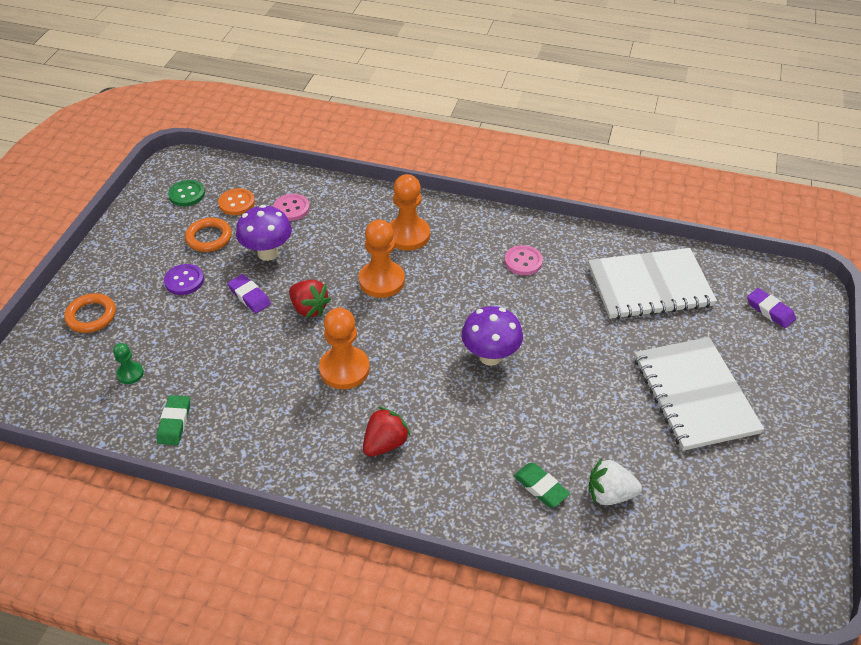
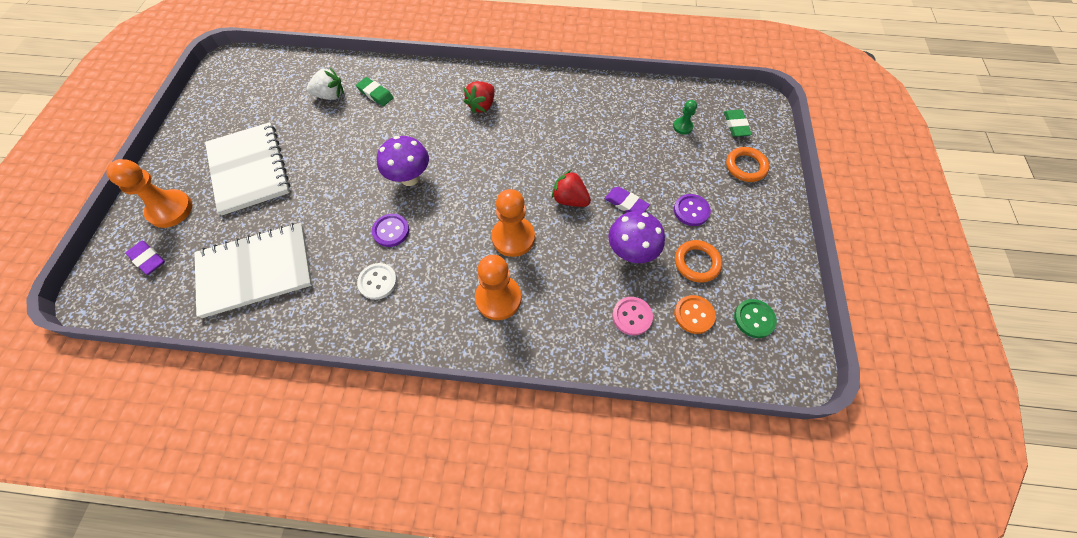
camera: 170 degrees right, 15 degrees up
(174, 422) = (630, 99): green eraser -> green eraser (736, 125)
(344, 369) = (524, 152): orange pawn -> orange pawn (170, 210)
(511, 303) = (391, 231): none -> purple button
(523, 261) = (378, 282): pink button -> white button

